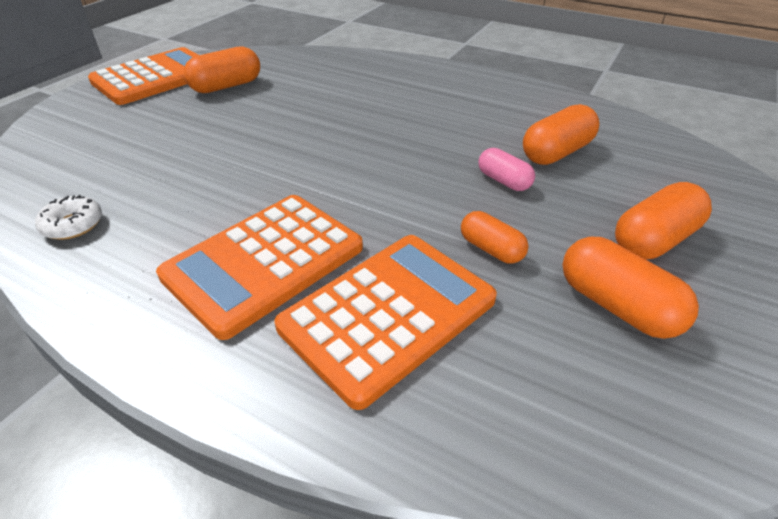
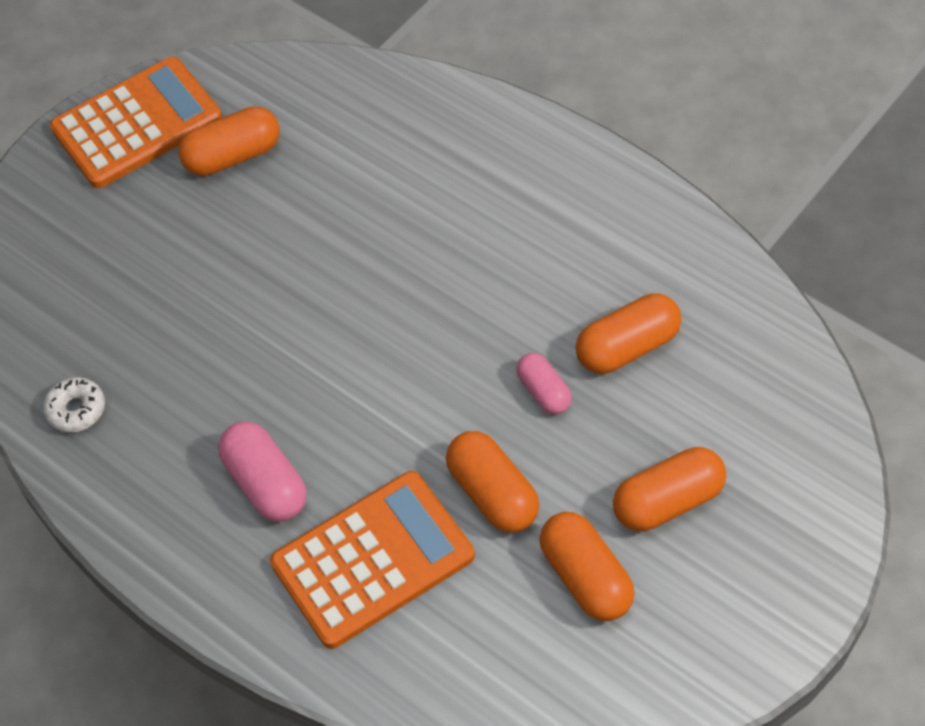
camera: 15 degrees right, 15 degrees up
(264, 262) = (266, 484): orange calculator -> pink capsule
(491, 249) = (493, 494): orange capsule -> orange capsule, size x1.59

